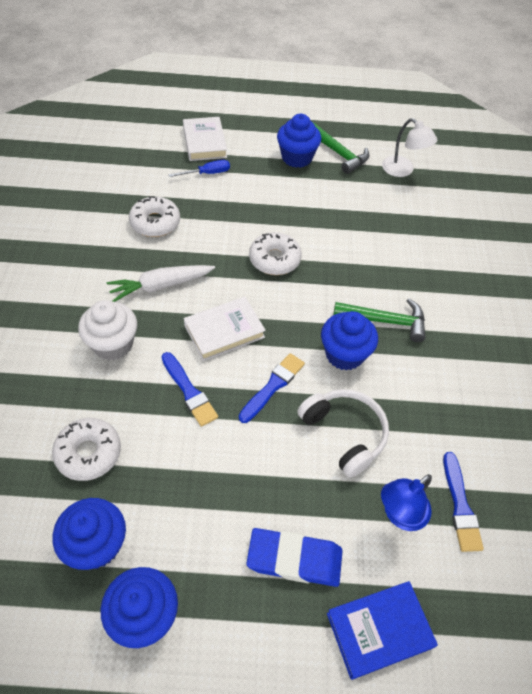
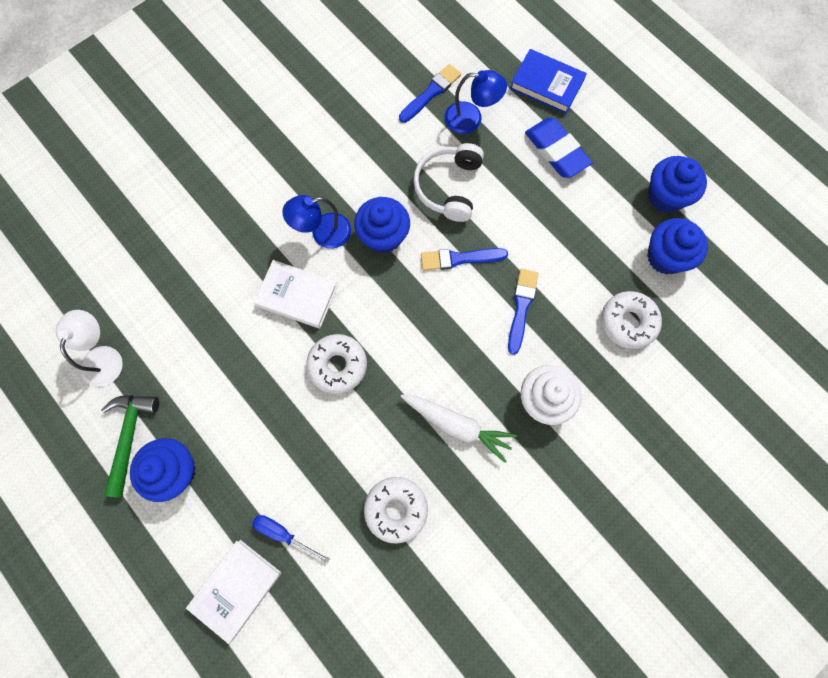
camera: 130 degrees left, 20 degrees up
(224, 331) = (449, 334): white book -> white book (297, 296)
(385, 321) = (323, 233): green hammer -> blue lamp

